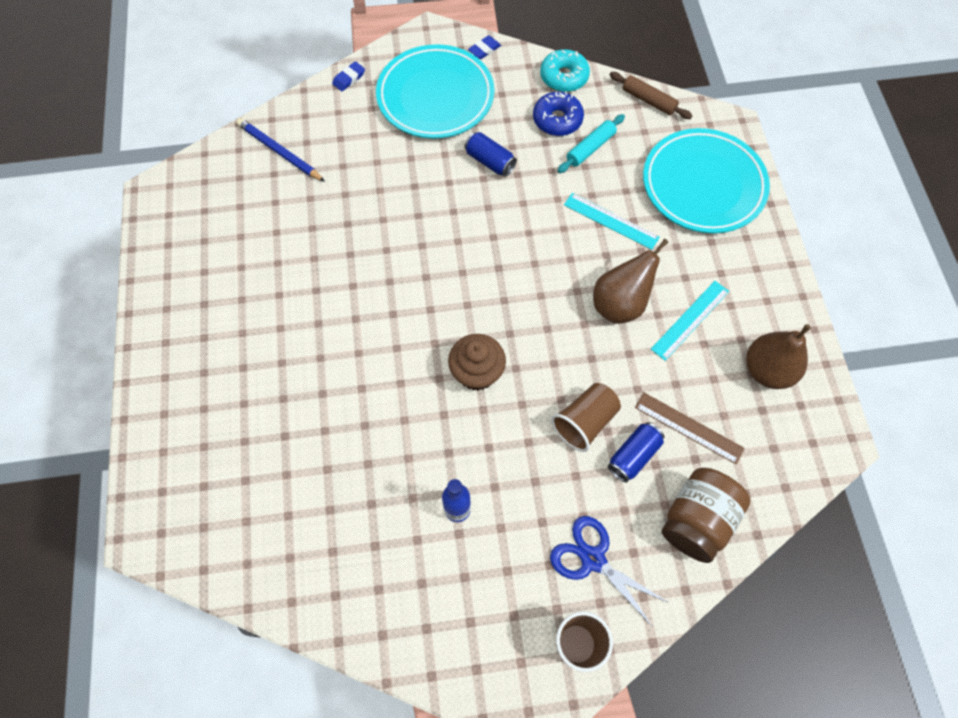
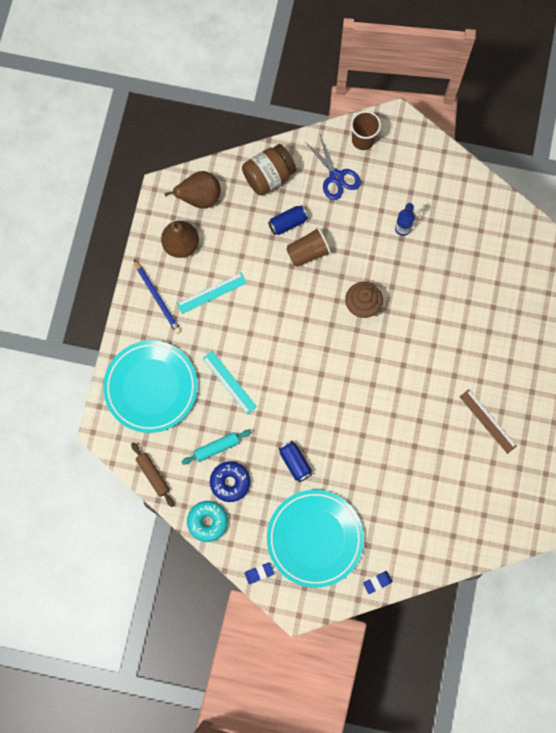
camera: 160 degrees left, 10 degrees up
(280, 152) = (448, 528): blue pencil -> blue pencil (157, 298)
(620, 304) = (252, 319): brown pear -> brown pear (199, 198)
(688, 428) = (247, 227): brown ruler -> brown ruler (488, 421)

